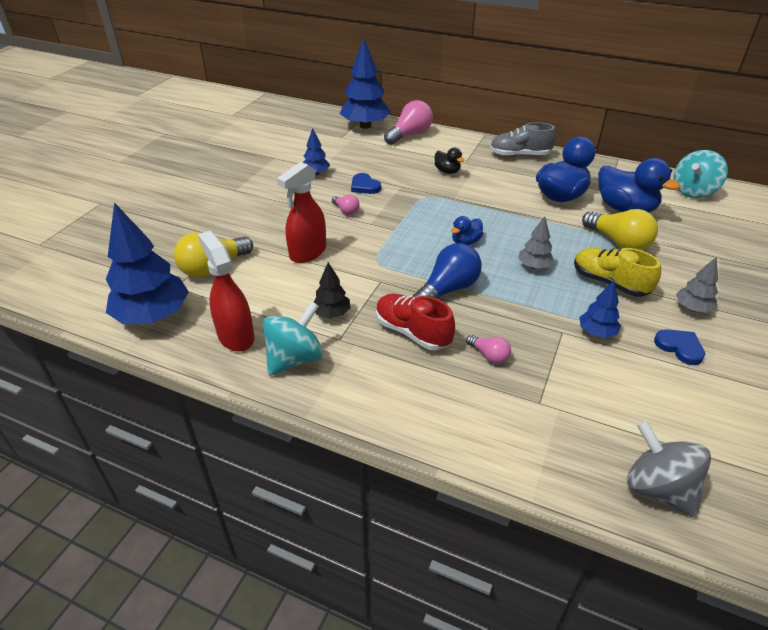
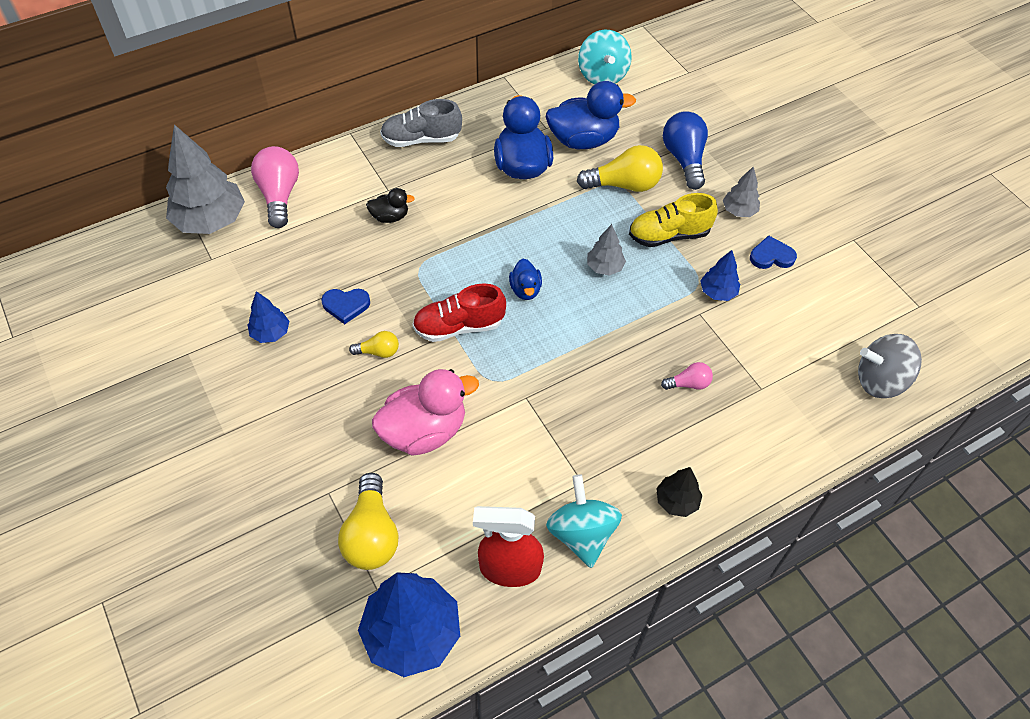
camera: 55 degrees left, 15 degrees up
(307, 253) = (424, 431): red spray bottle -> pink duck
(332, 314) = (541, 467): black tree -> black tree (676, 501)
(346, 211) = (378, 352): pink light bulb -> yellow light bulb
(365, 126) = (211, 221): blue tree -> grey tree
(412, 332) = (618, 419): red shoe -> red shoe (459, 326)
(448, 289) = (582, 352): blue light bulb -> blue light bulb (684, 159)
(519, 155) = (421, 139): grey shoe -> grey shoe turned 45 degrees clockwise

